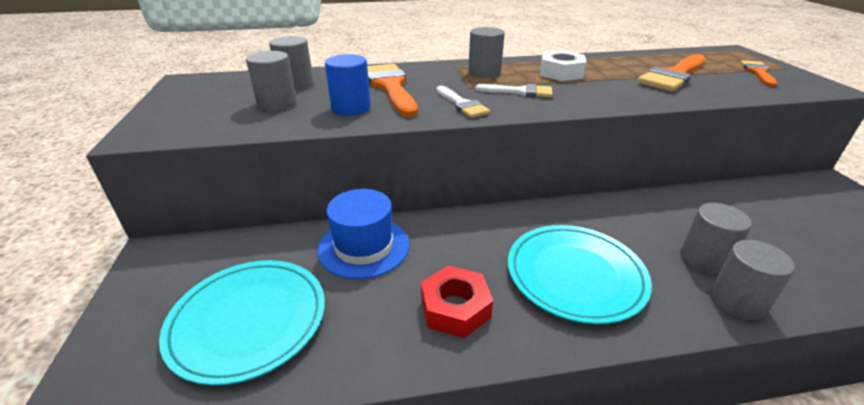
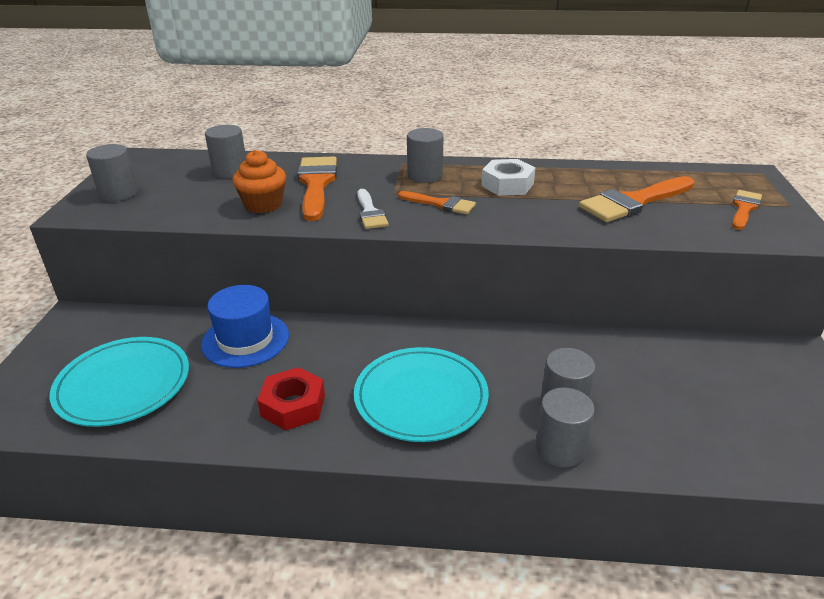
camera: 15 degrees right, 0 degrees up
(277, 103) = (201, 192): grey cylinder -> grey cylinder (118, 193)
(351, 108) = (263, 204): blue cylinder -> orange cupcake
(520, 92) = (441, 204): white brush -> orange brush

